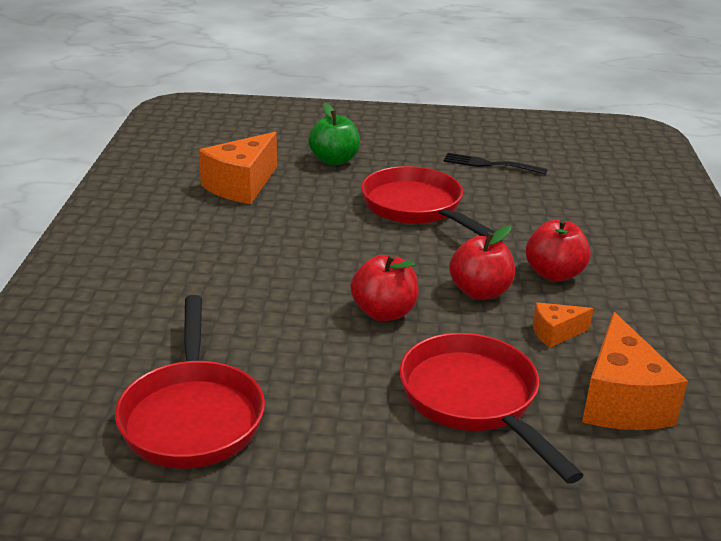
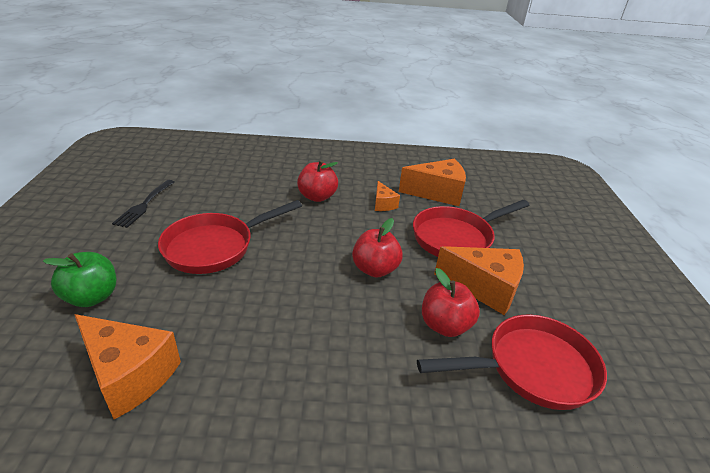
camera: 95 degrees left, 5 degrees up
(346, 406) = (484, 288): none -> orange cheese
(480, 292) = (342, 226): red apple -> red apple (445, 325)

